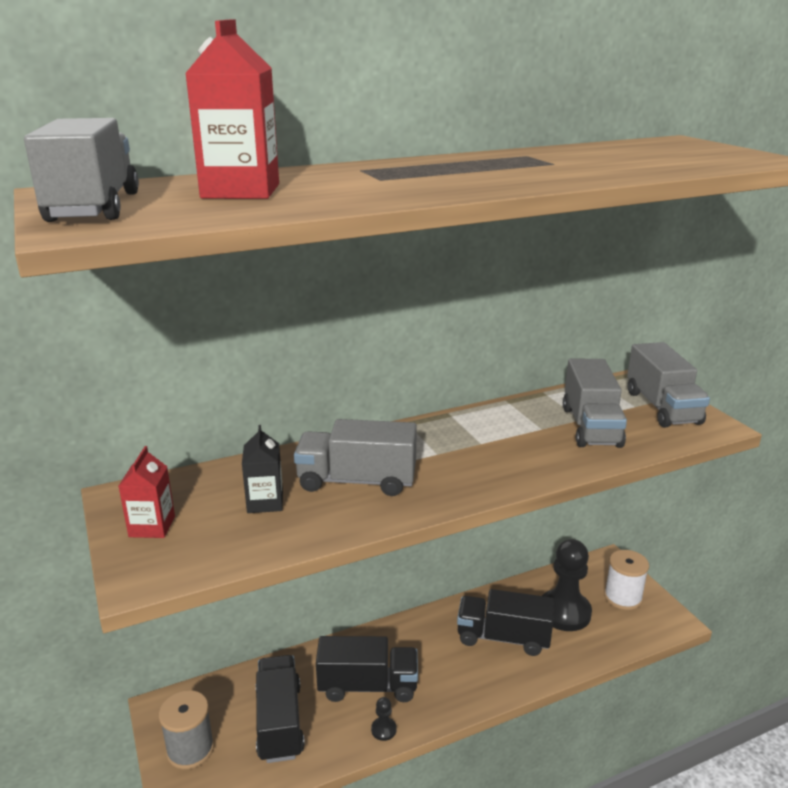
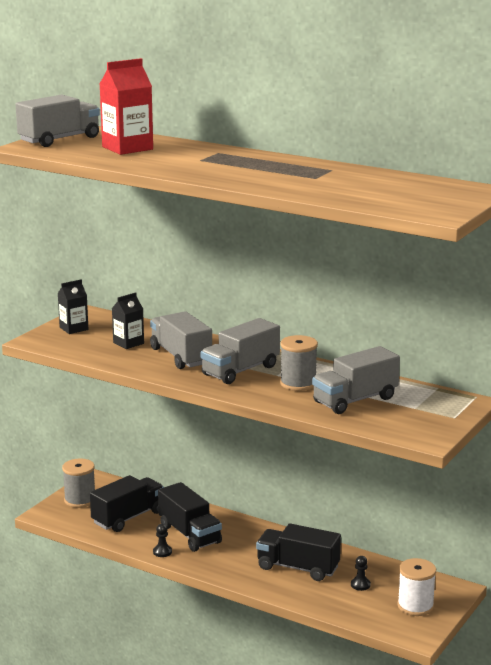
camera: 55 degrees right, 5 degrees down
(152, 526) = (74, 328): red carton -> black carton
(503, 637) = (298, 568): black truck -> black truck turned 45 degrees counterclockwise
(517, 440) = (298, 383): none -> grey spool
(564, 612) = (360, 585): black pawn -> black pawn, size x0.41
(662, 407) = (429, 417): grey truck -> grey truck (240, 370)

